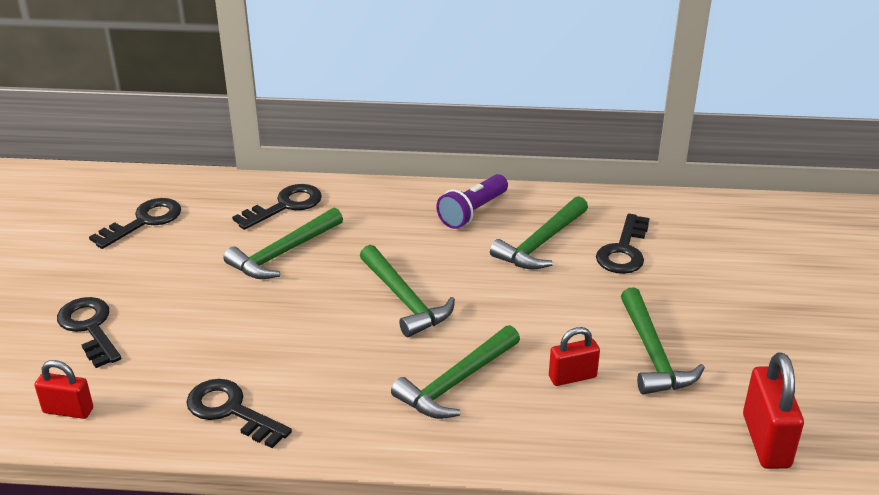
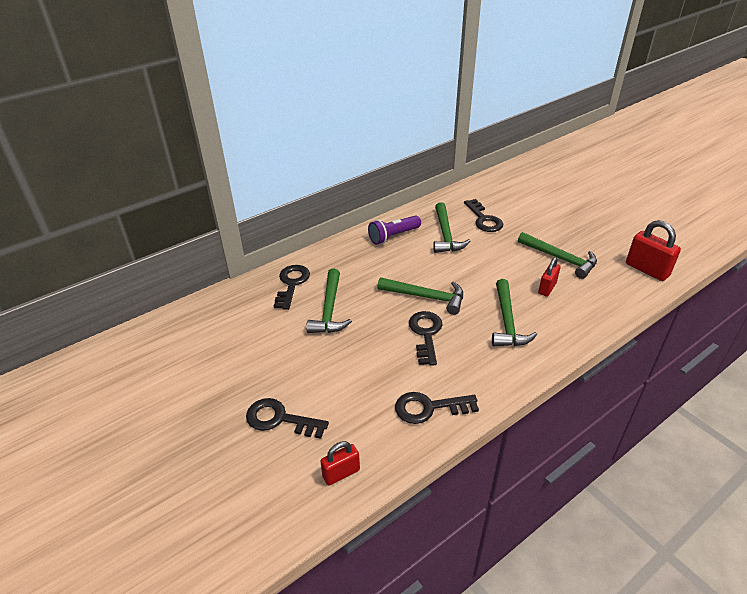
camera: 40 degrees left, 5 degrees up
(144, 222) = (218, 339): black key -> black key (426, 334)
(473, 212) = (393, 236): purple flashlight -> purple flashlight turned 60 degrees clockwise

